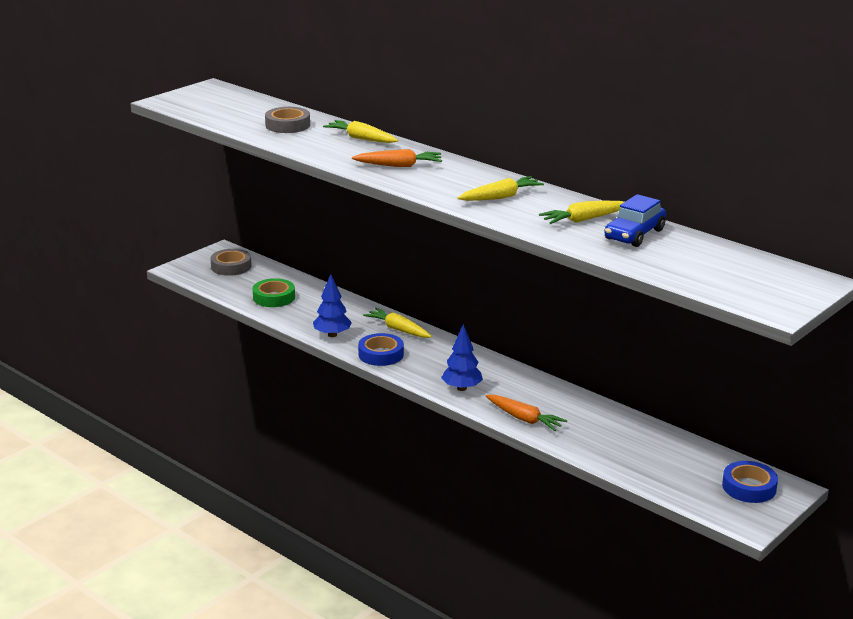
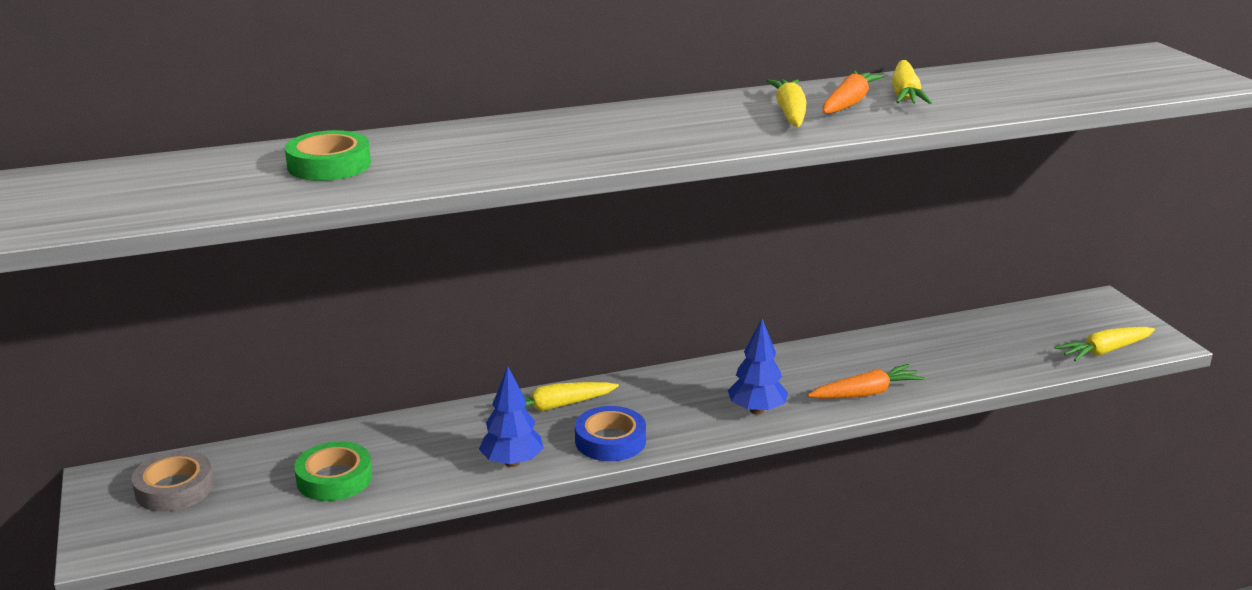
camera: 60 degrees left, 0 degrees up
(287, 125) = (329, 165): grey tape -> green tape
(361, 139) = (467, 135): yellow carrot -> yellow carrot (1104, 351)
(399, 165) = (607, 137): orange carrot -> orange carrot (848, 103)
(634, 234) = (971, 85): blue car -> none
(749, 487) = (1090, 319): blue tape -> none

